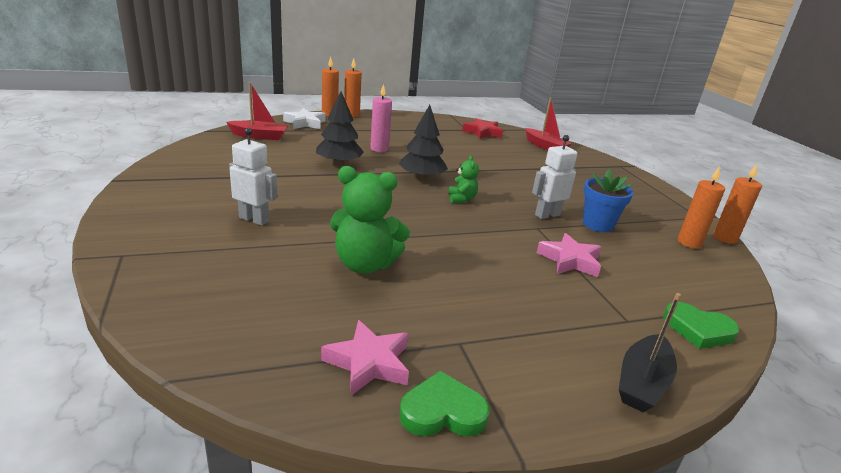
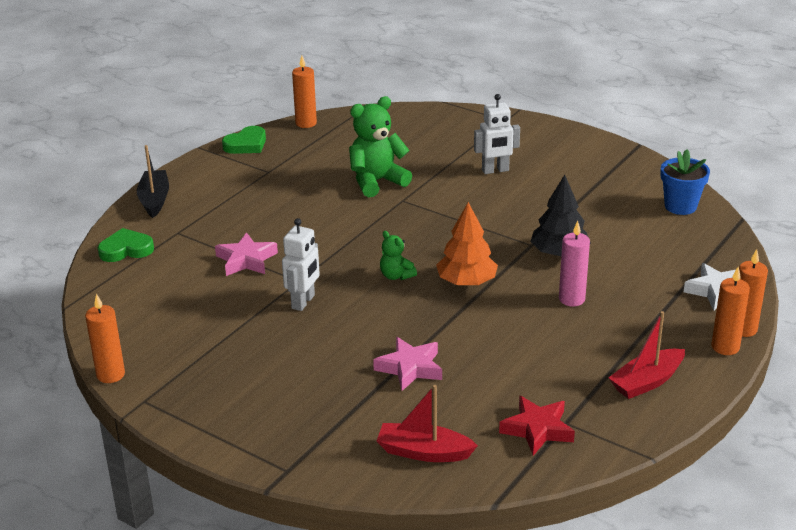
camera: 145 degrees right, 5 degrees up
(259, 136) = (692, 241): red boat -> red boat (647, 382)
(368, 363) = (301, 143): pink star -> pink star (410, 368)
(422, 177) = (466, 282): black tree -> orange tree
(598, 224) = (248, 317): blue flower pot -> blue flower pot (680, 206)
(689, 243) = (148, 343): orange candle -> orange candle (306, 123)

